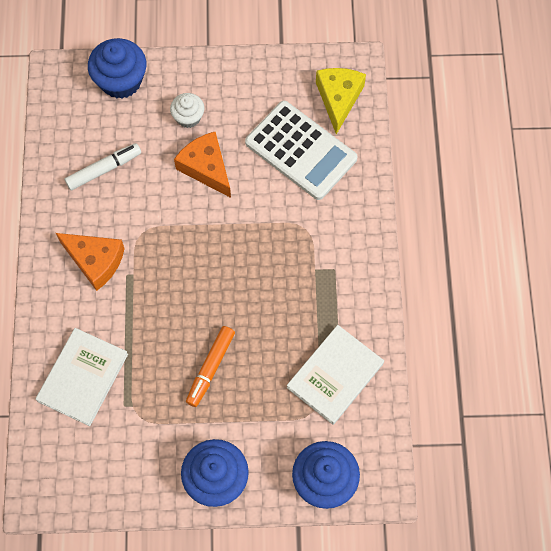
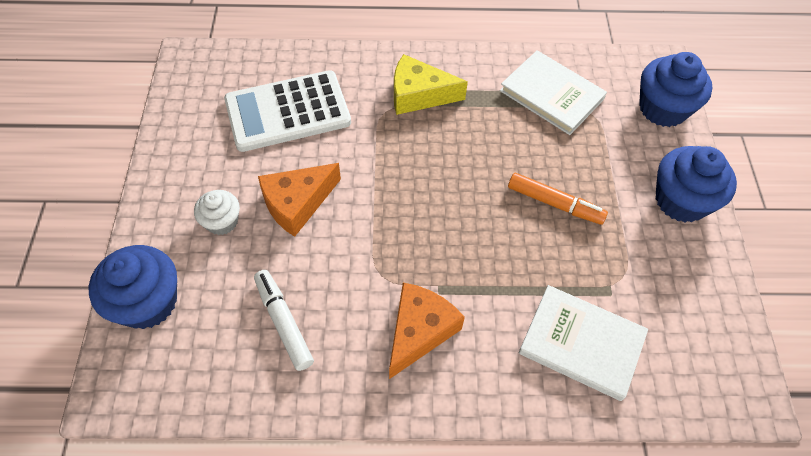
camera: 90 degrees left, 10 degrees down
(301, 151) = (288, 111): white calculator -> white calculator turned 150 degrees counterclockwise
(338, 98) = (227, 76): yellow cheese -> yellow cheese (419, 95)

